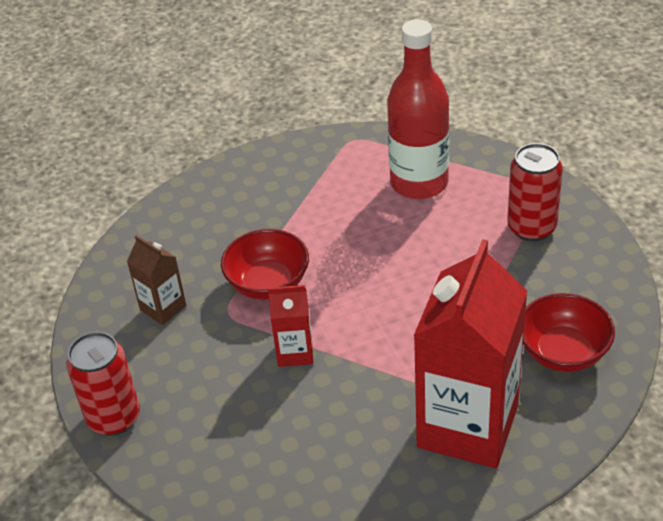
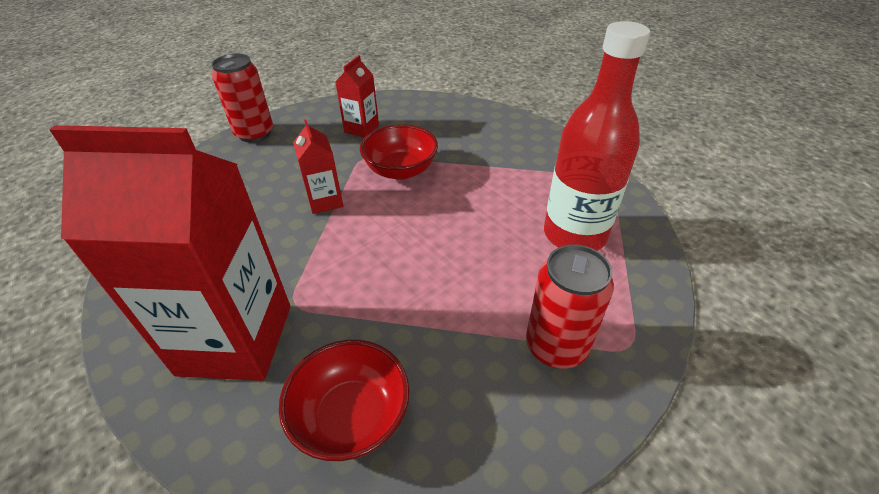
camera: 70 degrees right, 0 degrees up
(163, 307) = (361, 129): brown carton -> red carton

